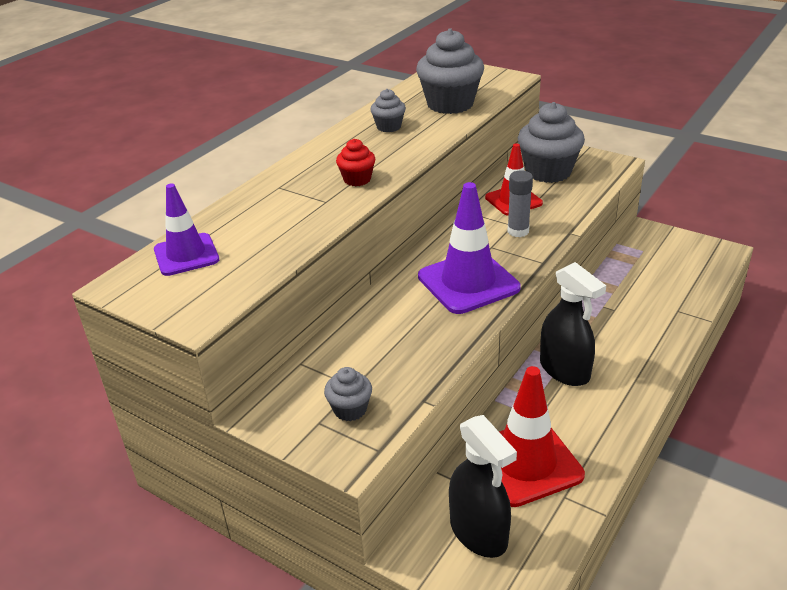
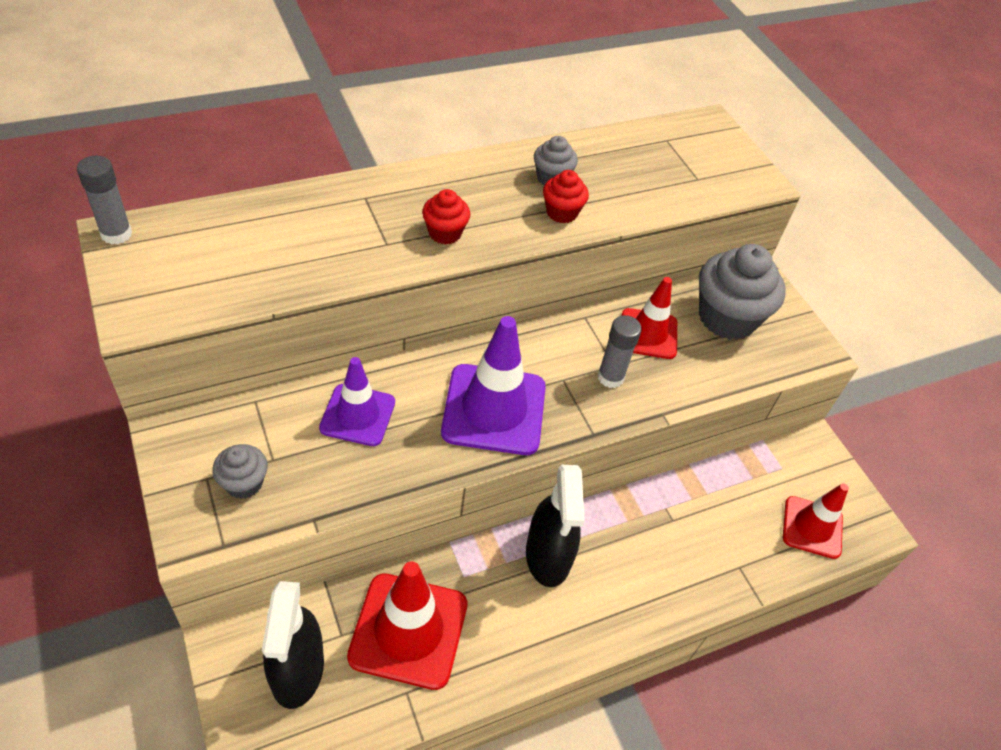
camera: 25 degrees right, 15 degrees up
(118, 285) = (116, 234): none -> grey glue stick
(186, 255) = (202, 234): purple traffic cone -> purple traffic cone (357, 415)
(417, 139) = (561, 212): none -> red cupcake
(450, 104) = (650, 182): grey cupcake -> none
(692, 269) = (812, 527): none -> red traffic cone

